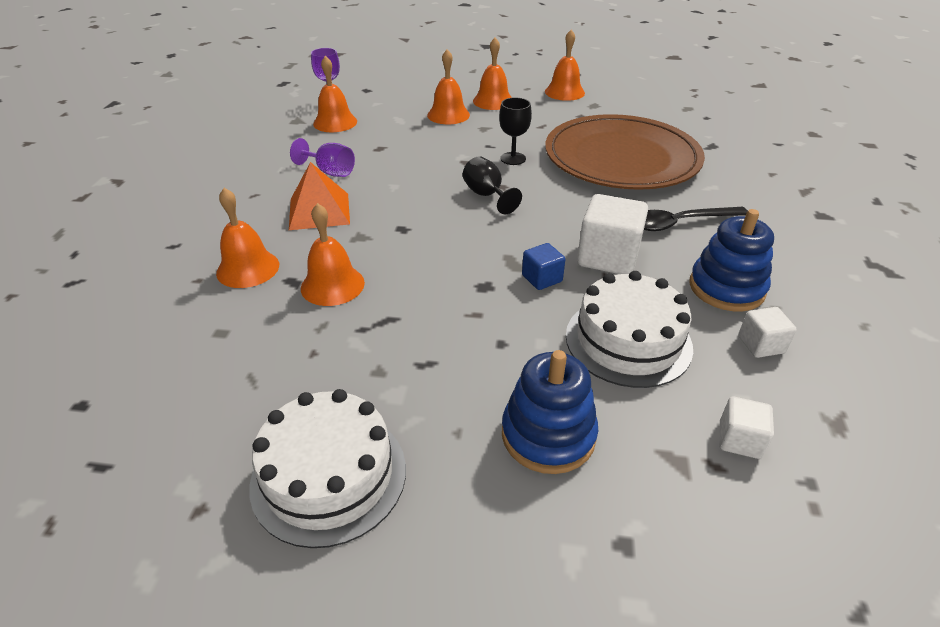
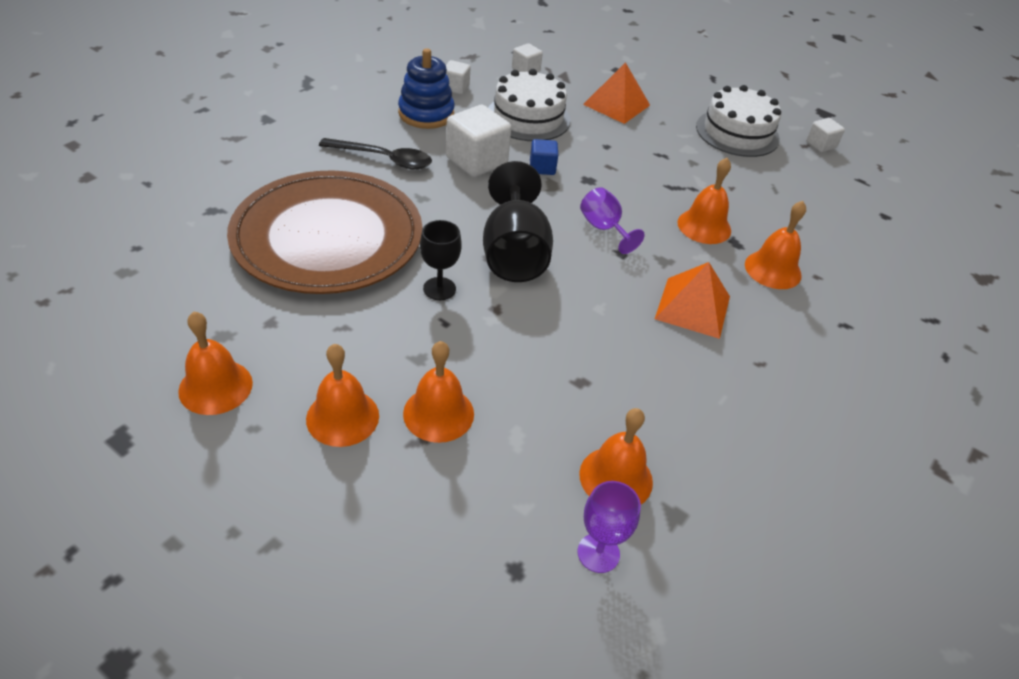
camera: 155 degrees left, 5 degrees up
(165, 529) = (820, 145): none -> white cube
(330, 172) = (661, 363): purple goblet -> purple goblet (604, 228)
(487, 195) = (514, 254): black goblet -> black goblet, size x1.80
(548, 435) = (616, 104): blue stacking toy -> orange pyramid

